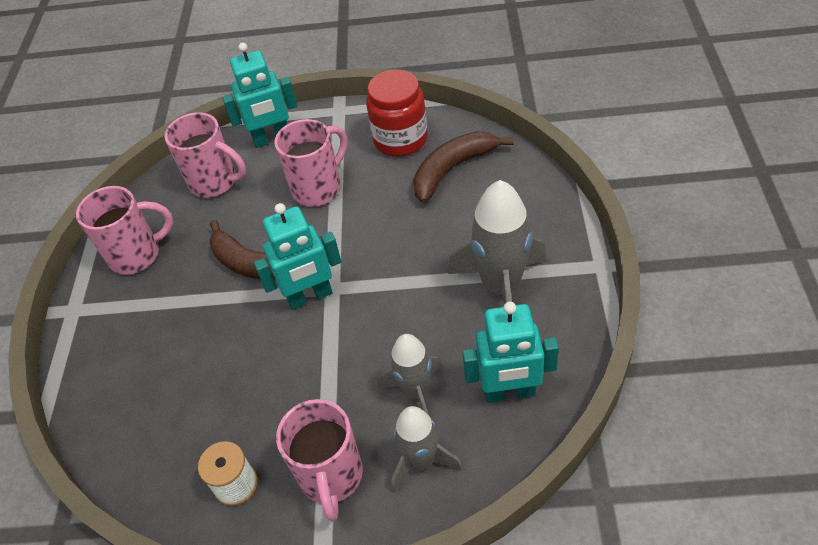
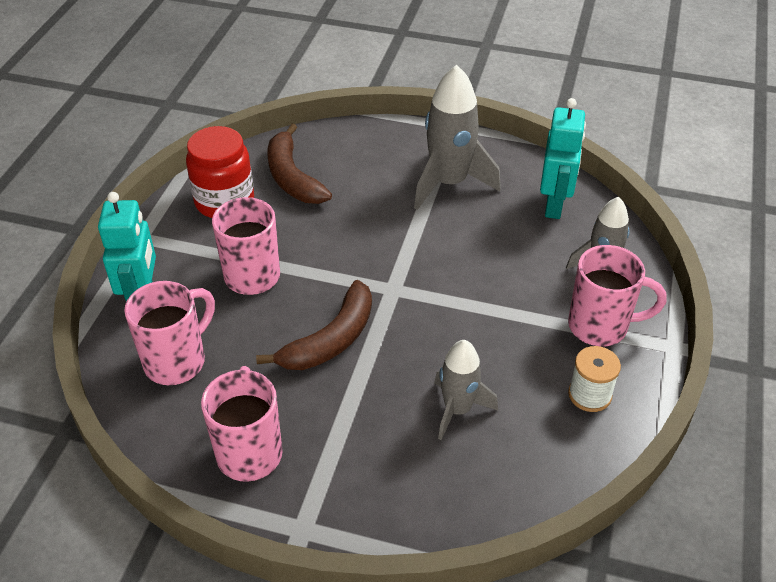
camera: 80 degrees left, 5 degrees down
(310, 297) = (396, 306): turquoise robot -> none
(416, 392) = (534, 257): grey rocket -> grey rocket (457, 409)

